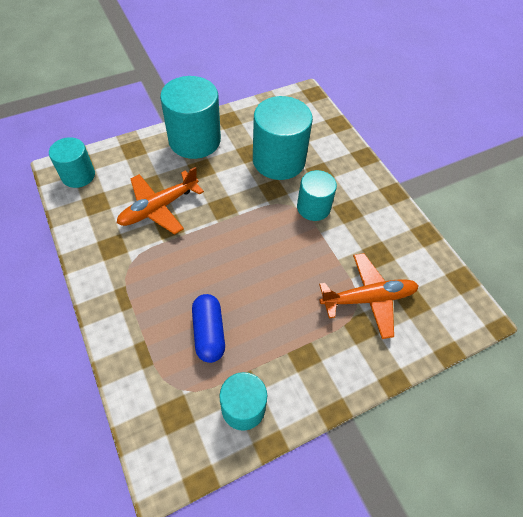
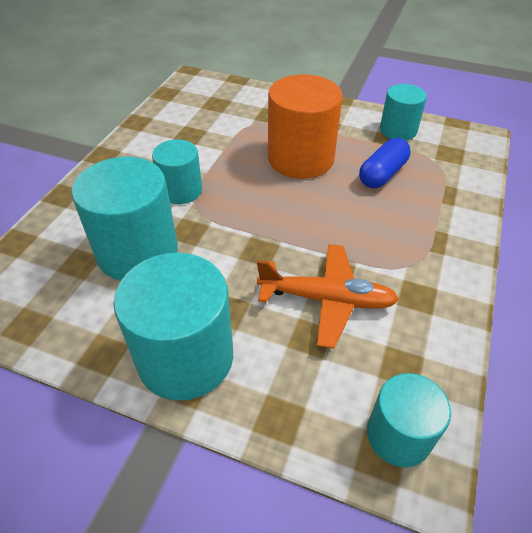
camera: 130 degrees left, 10 degrees down
(280, 297) = (300, 158): none -> orange cylinder
(368, 298) = (240, 121): orange plane -> none

